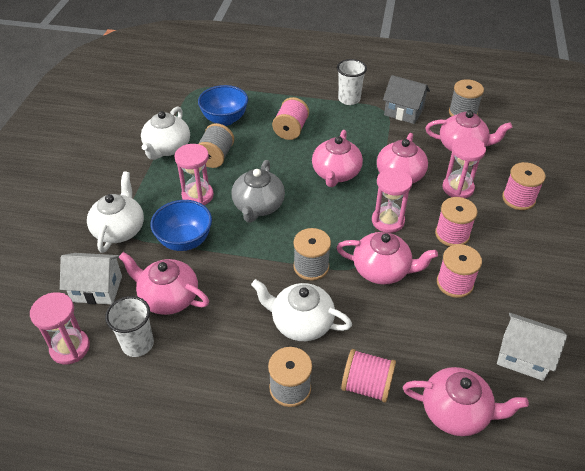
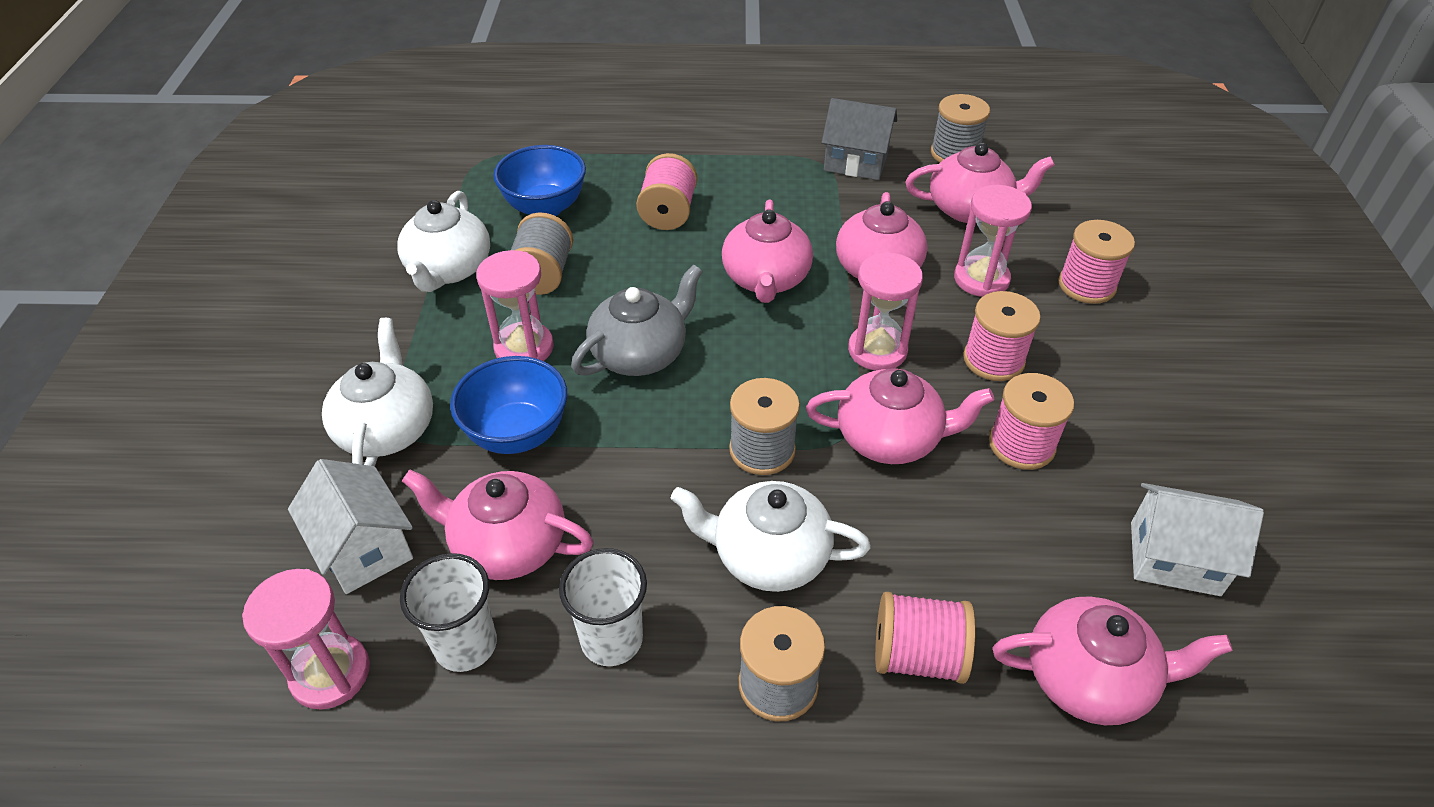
camera: 10 degrees left, 0 degrees up
(97, 289) = (364, 548): white house -> white house turned 60 degrees clockwise
(258, 206) = (640, 353): grey teapot -> grey teapot turned 135 degrees counterclockwise
(349, 99) = (757, 150): white cup -> white cup (611, 639)

